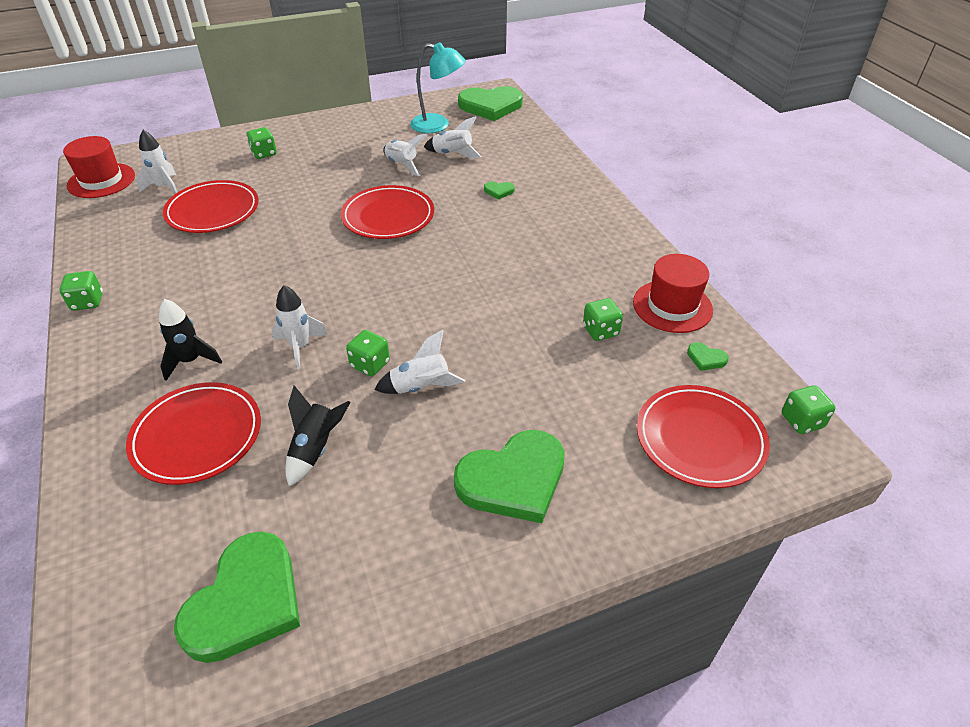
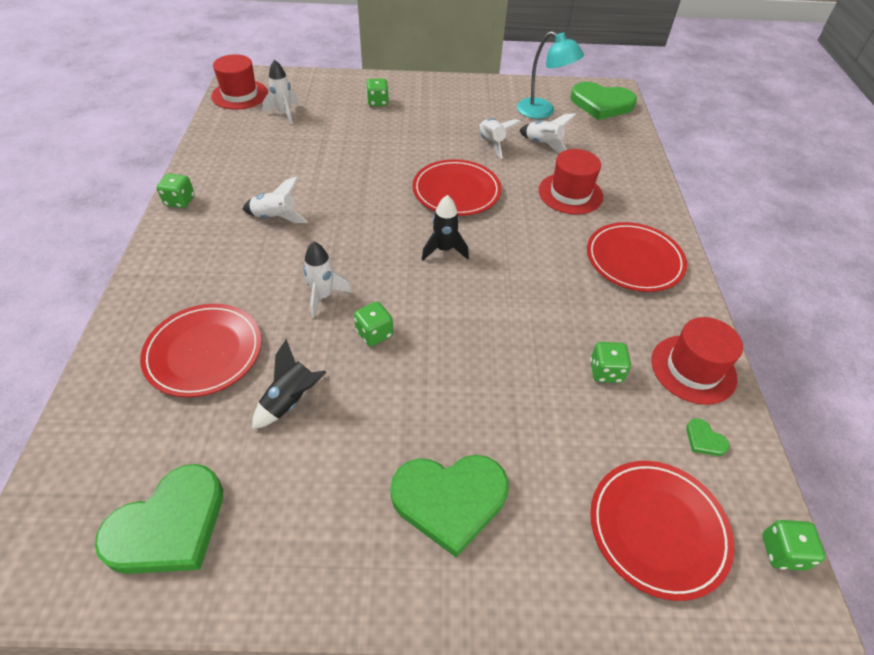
camera: 20 degrees right, 5 degrees up
(191, 361) = (231, 280): black rocket -> black rocket (444, 250)
(213, 211) = (312, 145): red plate -> red plate (634, 260)
(421, 387) = (408, 372): white rocket -> white rocket (276, 218)
(499, 191) = (570, 193): green heart -> red hat

